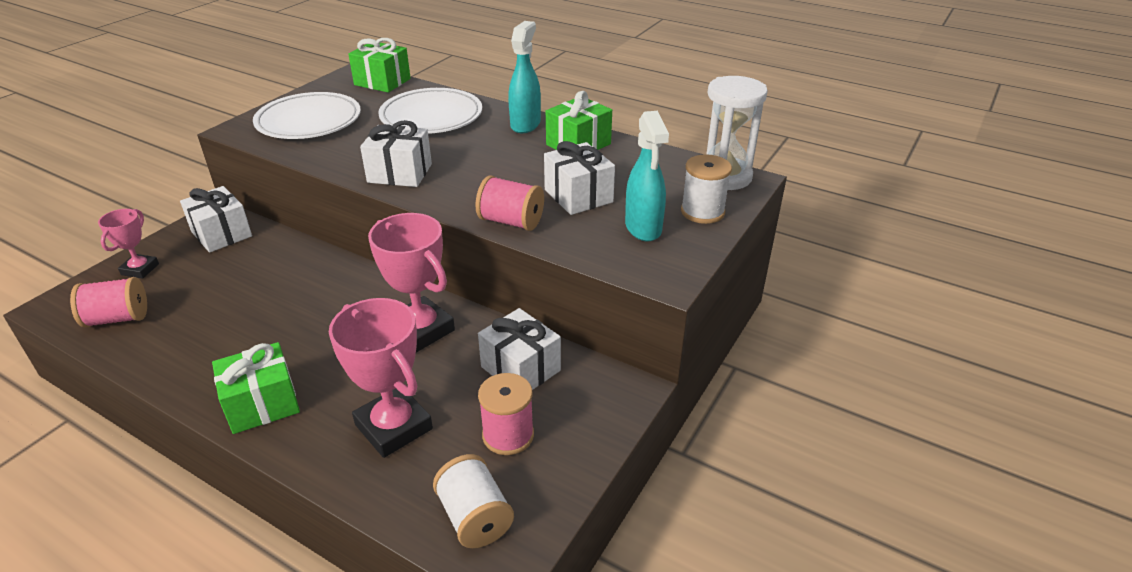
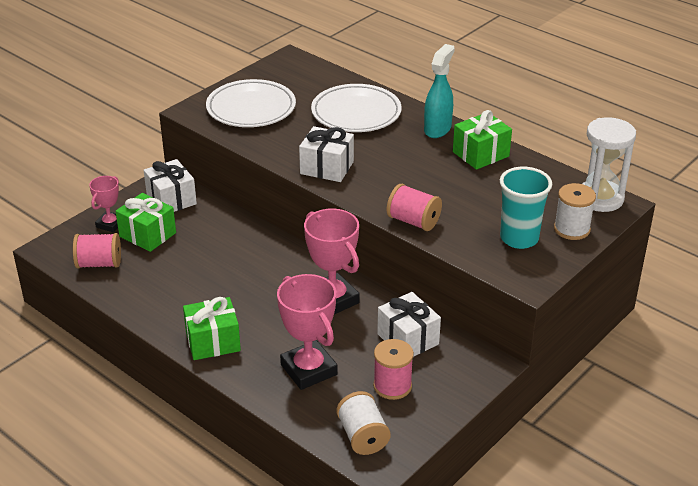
camera: 10 degrees right, 0 degrees up
(382, 82) = (314, 70): green gift -> green gift (148, 234)
(578, 196) = (471, 204): white gift -> none
(643, 228) = (519, 238): turquoise spray bottle -> turquoise cup

